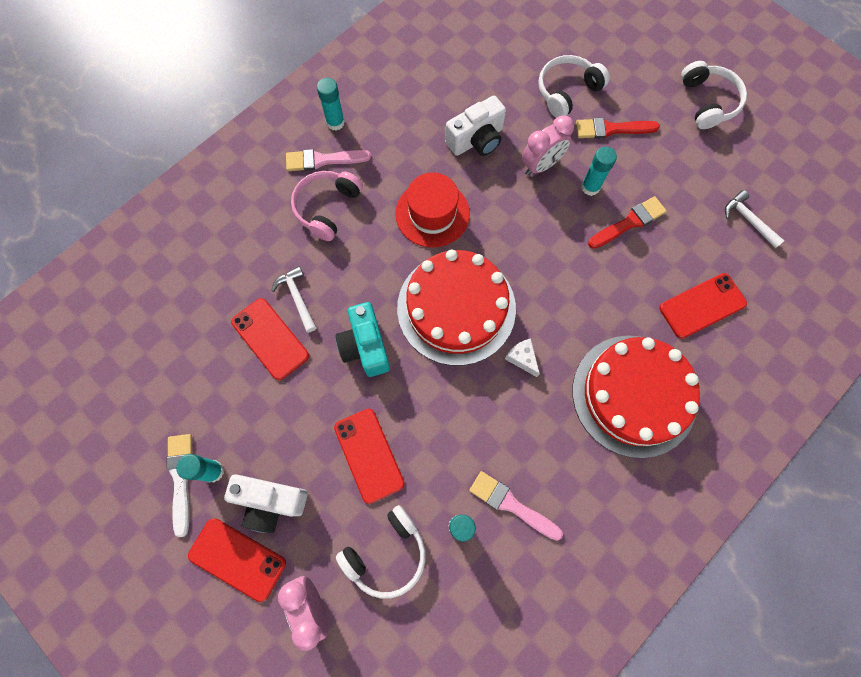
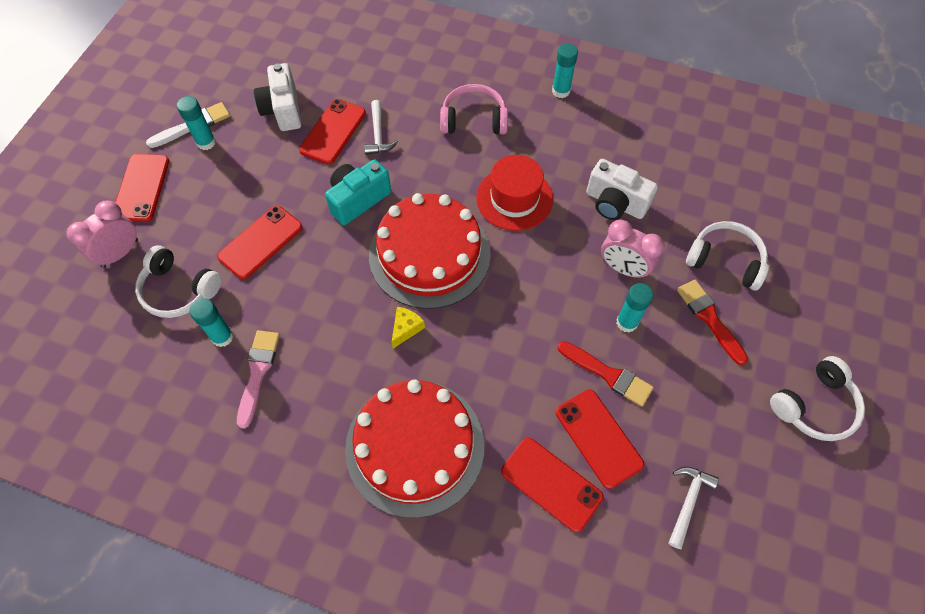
camera: 65 degrees right, 10 degrees down
(270, 502) = (195, 190): white camera -> white camera (283, 110)
(297, 298) = (378, 134): white hammer -> white hammer turned 135 degrees clockwise
(323, 160) = (518, 98): pink brush -> none
(522, 358) = (406, 328): white cheese -> yellow cheese
(678, 255) = (598, 438): none -> red phone

